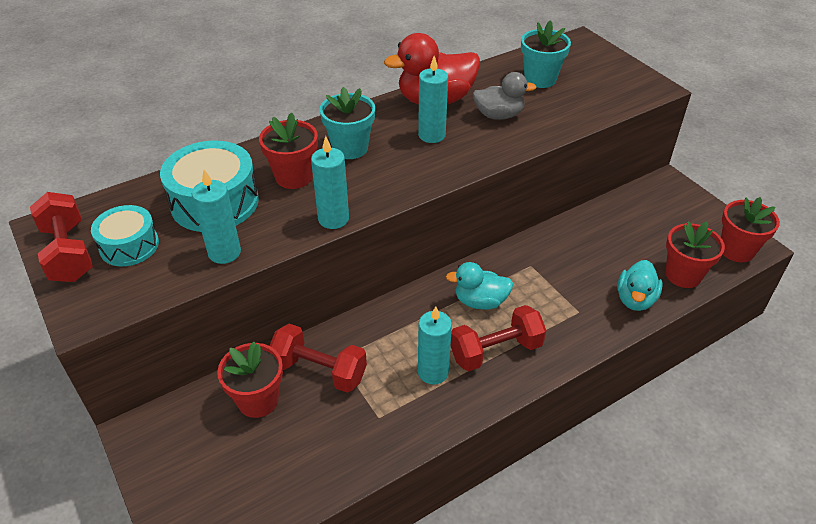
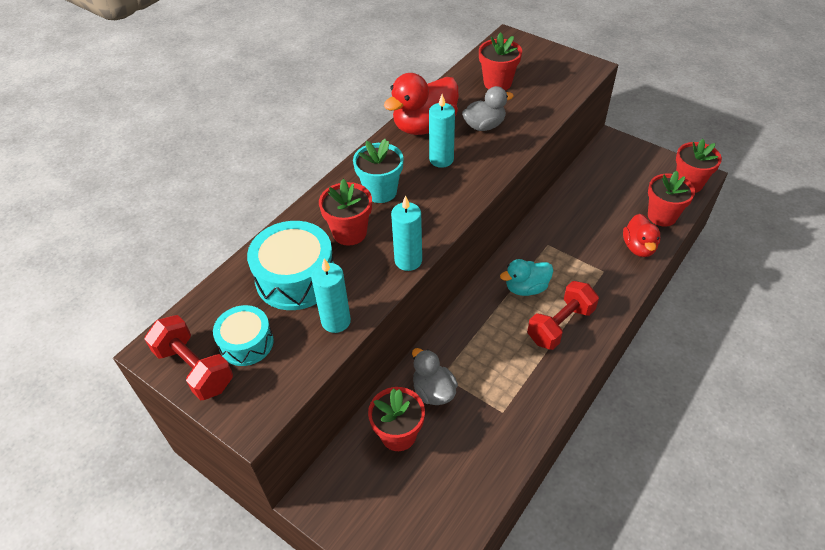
camera: 20 degrees left, 5 degrees up
(319, 371) = (433, 391): red dumbbell -> grey duck
(433, 372) = (523, 359): turquoise candle -> none
(540, 79) = (497, 83): turquoise flower pot -> red flower pot
(635, 299) = (638, 247): turquoise duck -> red duck

